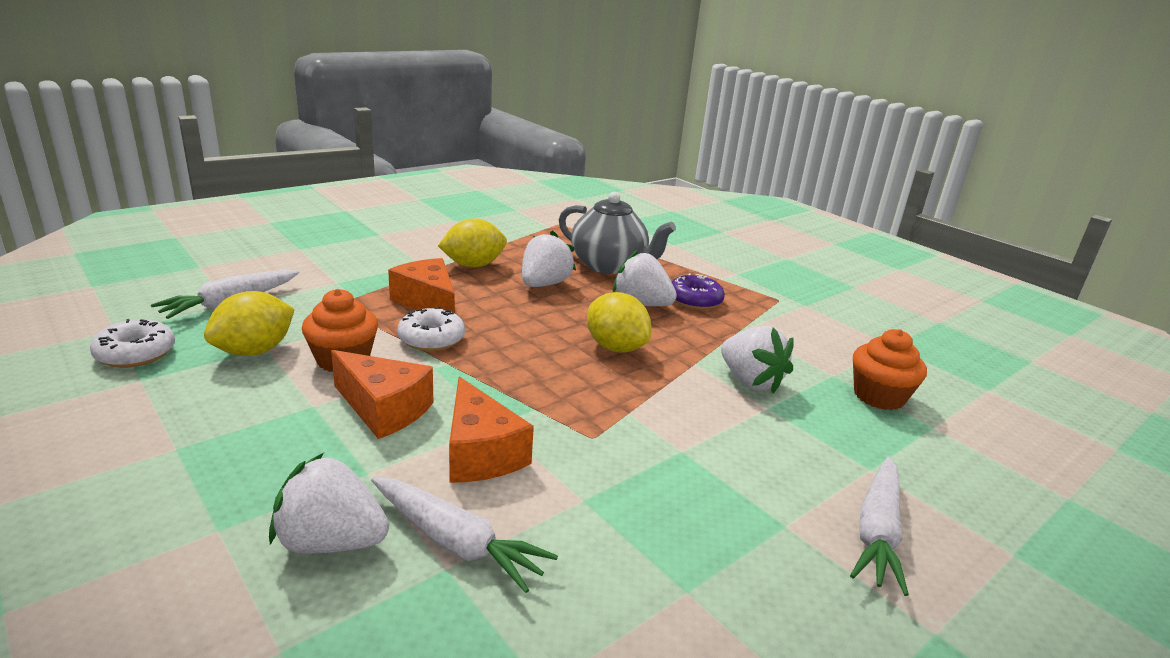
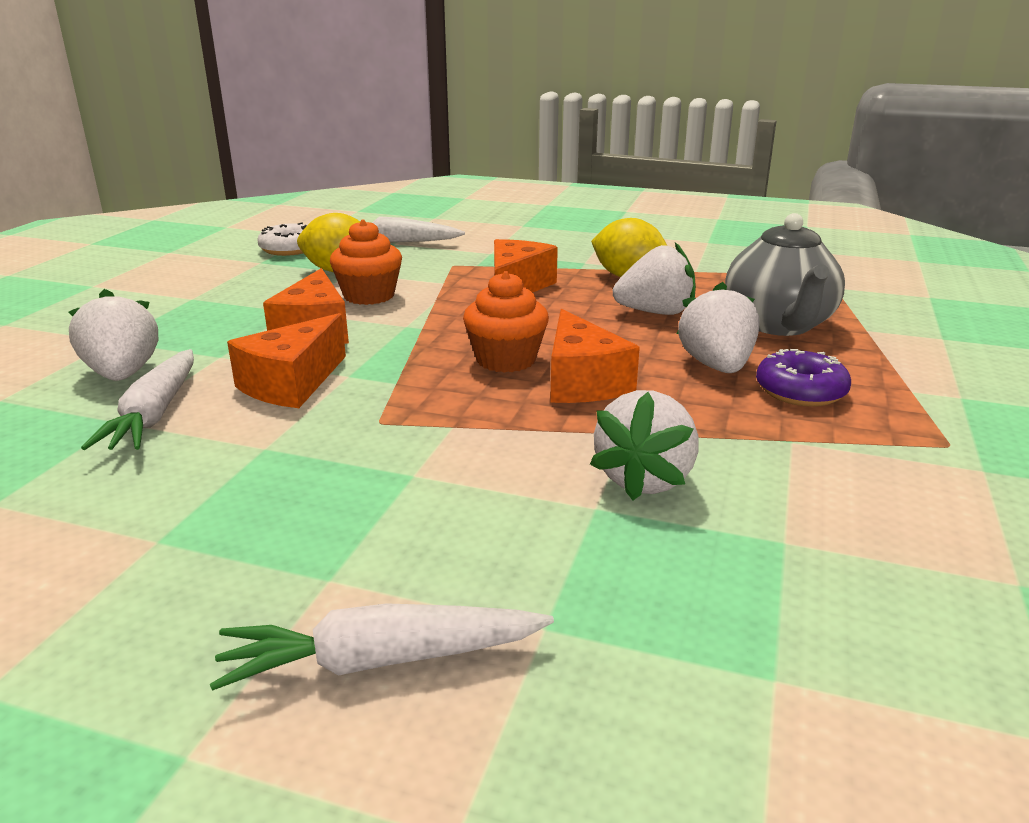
camera: 60 degrees right, 0 degrees up
(431, 339) = (453, 309): white donut -> none
(615, 347) = (582, 382): yellow lemon -> orange cheese
(879, 396) = (787, 598): orange cupcake -> orange cupcake (506, 360)

